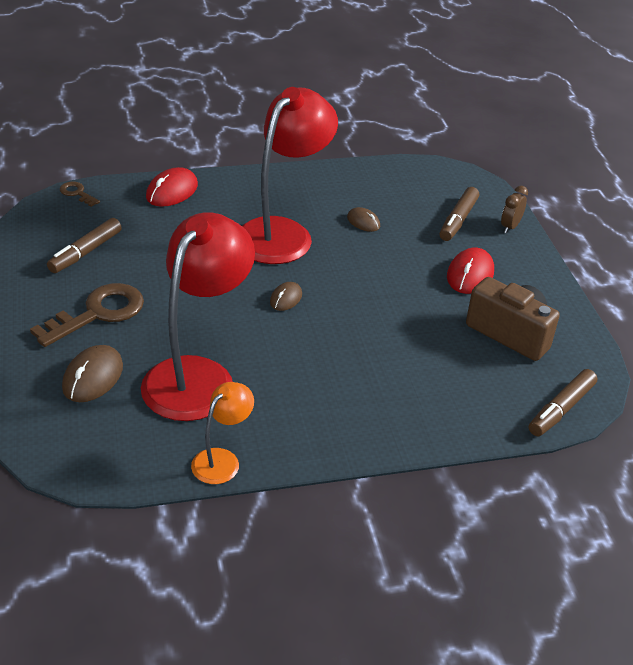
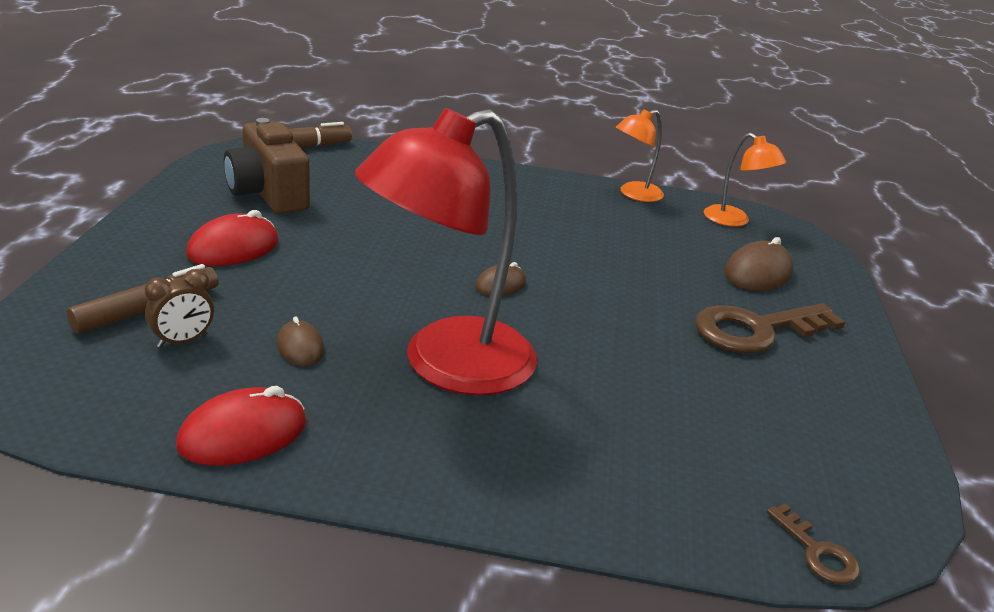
camera: 160 degrees left, 10 degrees down
(85, 252) = (783, 418): brown marker -> none
(113, 452) = (734, 220): none -> orange lamp
(172, 191) = (614, 501): red mouse -> red mouse (243, 434)
(198, 375) = (640, 247): red lamp -> none
(510, 227) = (84, 281): brown clock -> brown clock (182, 341)

